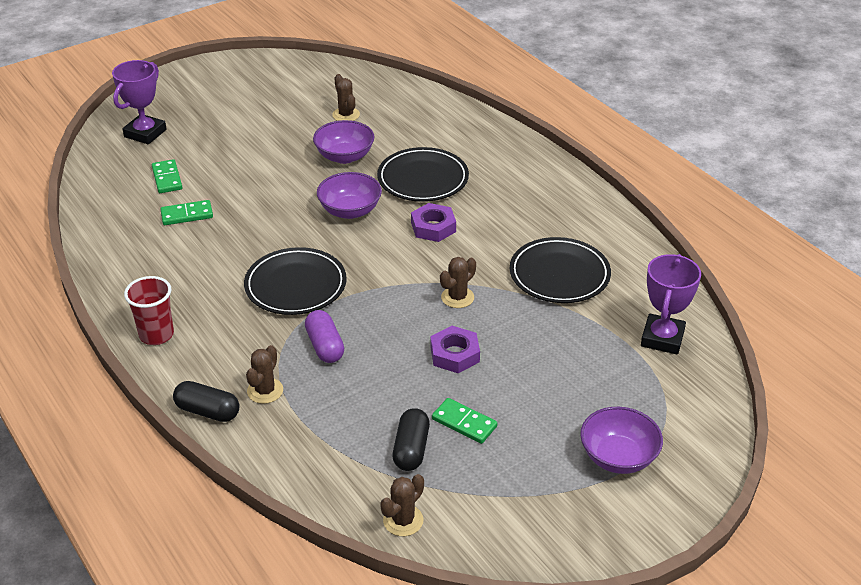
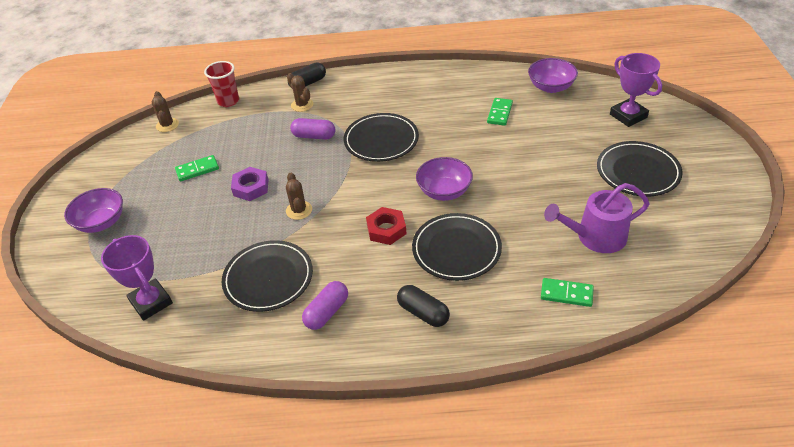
camera: 125 degrees right, 5 degrees up
(156, 335) = (385, 78): red cup -> red cup (228, 101)
(167, 178) = (554, 114): green domino -> green domino (566, 294)
(239, 112) = (637, 172): none -> black plate
(344, 156) = (524, 213): purple bowl -> purple bowl (551, 87)
(346, 115) = (595, 237): brown cactus -> purple watering can
(411, 449) = (204, 143): black capsule -> black capsule (423, 313)
(433, 227) = (386, 229): purple nut -> red nut
(558, 222) = (327, 312): none -> purple capsule

